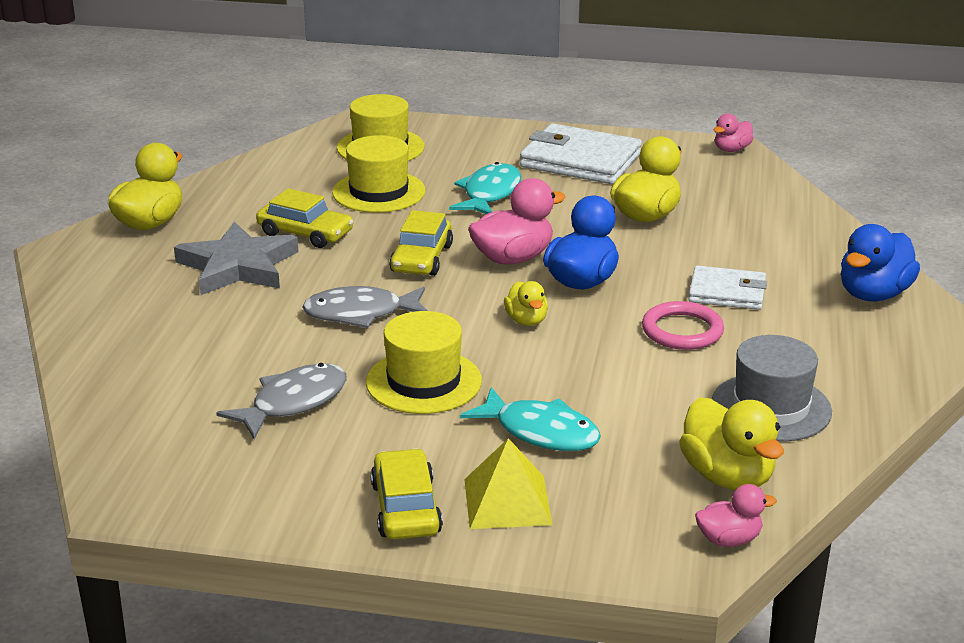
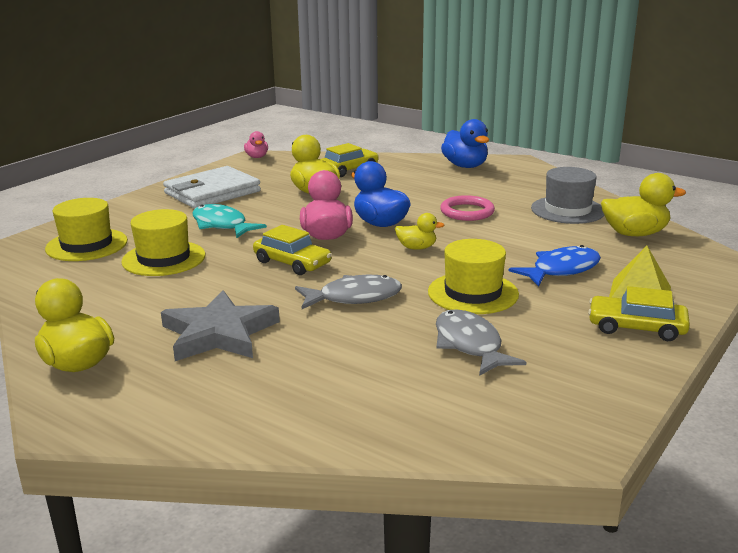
camera: 65 degrees left, 5 degrees down
(305, 233) = (196, 296): yellow car -> yellow car (348, 170)
(360, 313) = (354, 297): grey fish -> grey fish turned 120 degrees counterclockwise
(540, 432) = (561, 270): turquoise fish -> blue fish
(727, 292) = (432, 193): white wallet -> none
(729, 540) = (698, 246): pink duck -> none

